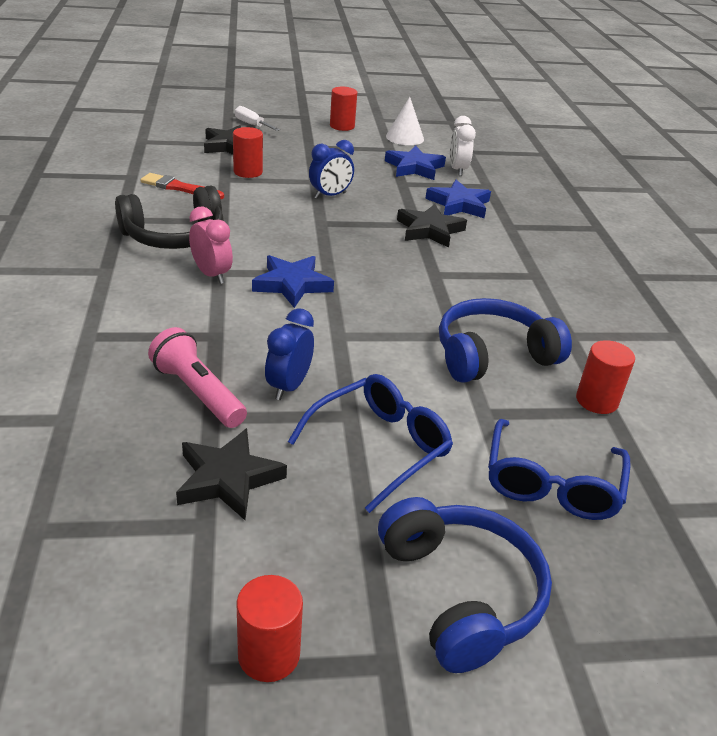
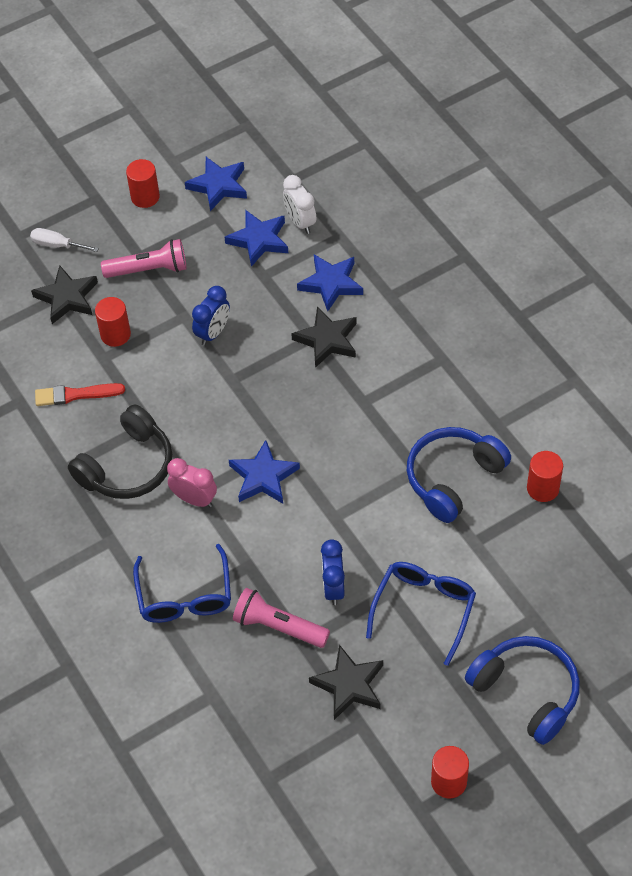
camera: 20 degrees left, 20 degrees up
(309, 154) = (149, 269): none -> pink flashlight
(404, 137) = (218, 186): white cone -> blue star
(551, 484) = (543, 583): blue glasses -> blue glasses (185, 596)

